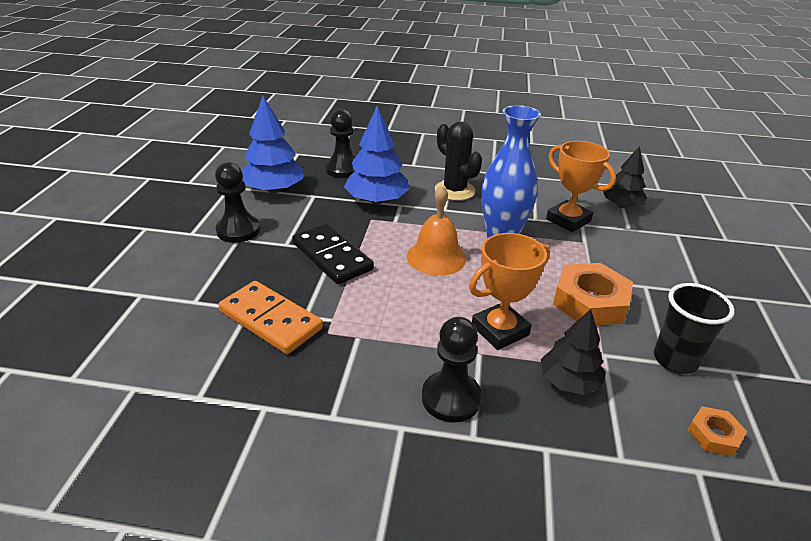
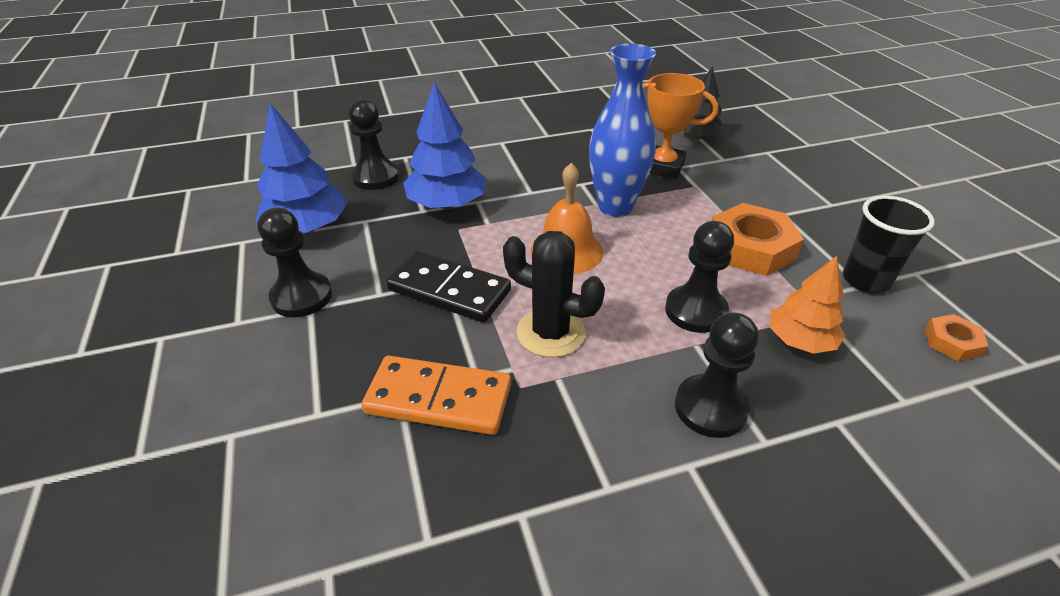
camera: 25 degrees left, 5 degrees up
(454, 191) = (524, 167): black cactus -> black cactus (550, 333)
(500, 330) = (695, 311): orange trophy -> black pawn
(569, 382) = (800, 340): black tree -> orange tree

